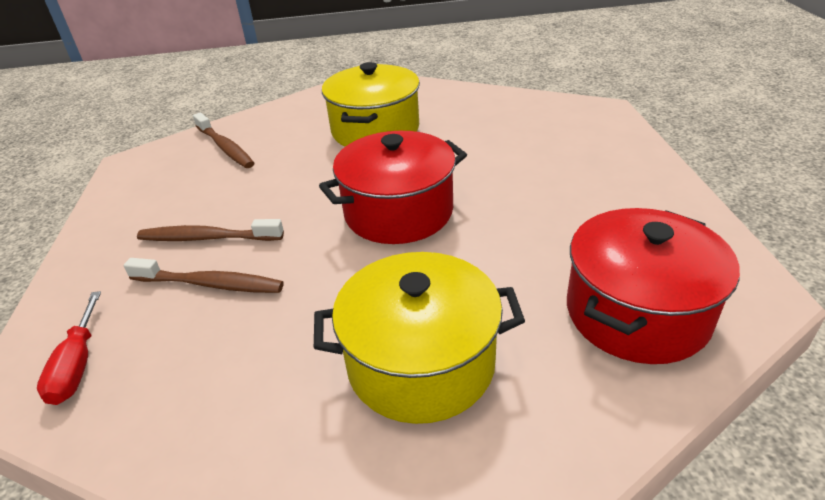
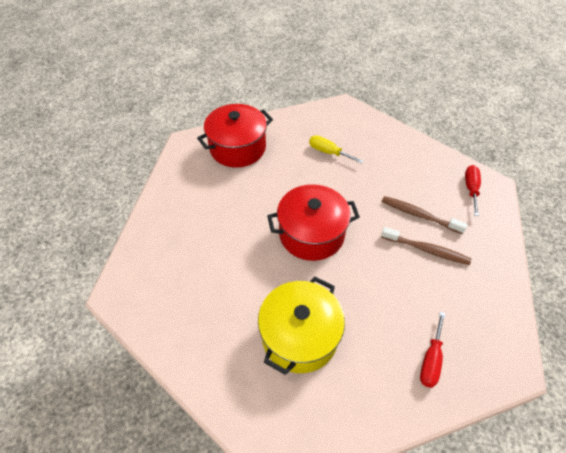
camera: 165 degrees left, 15 degrees up
(225, 147) = (431, 360): brown toothbrush -> red screwdriver
(421, 363) = (328, 152): yellow pot -> yellow screwdriver

